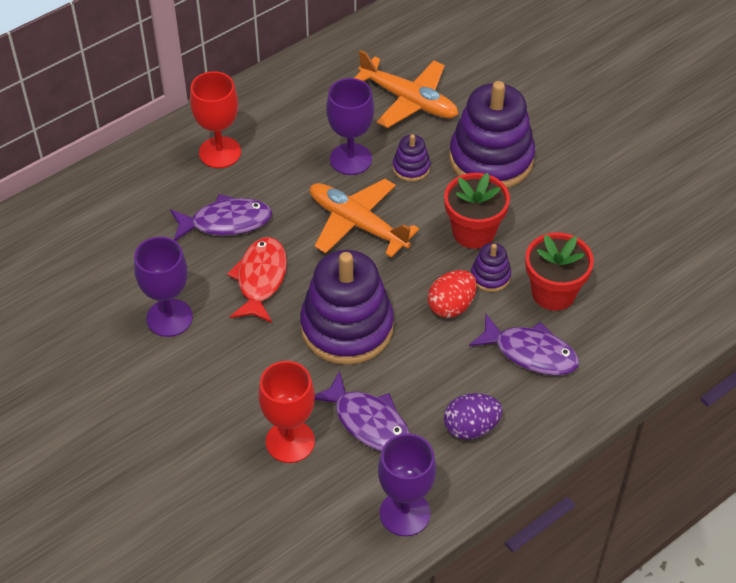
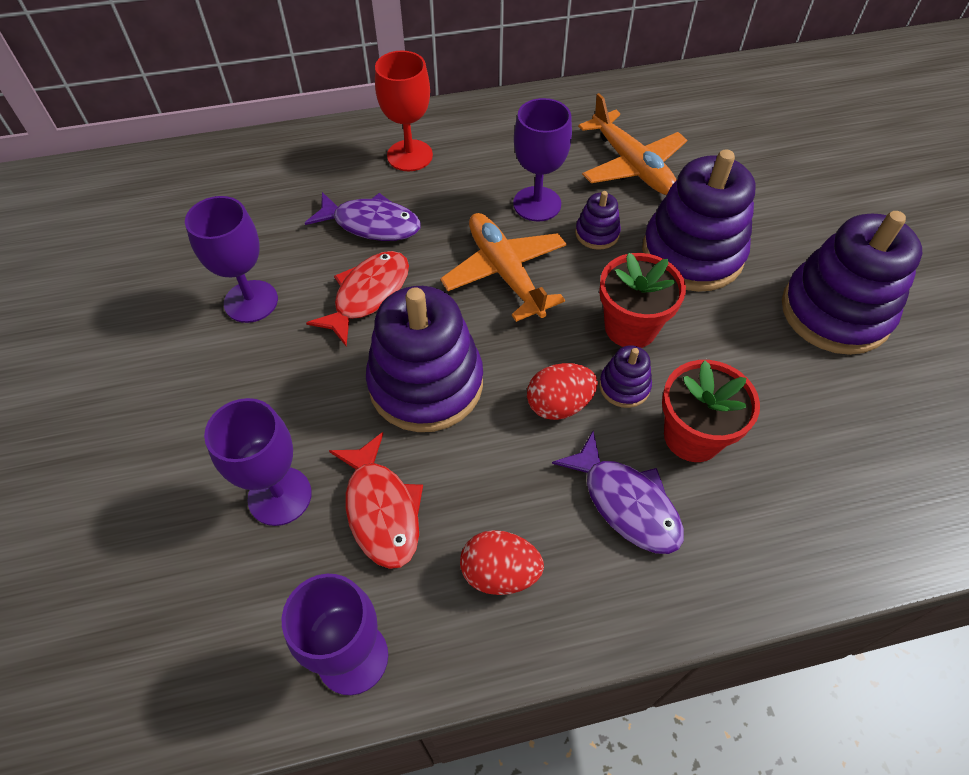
camera: 25 degrees right, 5 degrees up
(290, 441) = (280, 496): red goblet -> purple goblet
(368, 421) = (381, 509): purple fish -> red fish
(471, 427) = (500, 573): purple egg -> red egg
(612, 168) = (835, 312): none -> purple stacking toy

